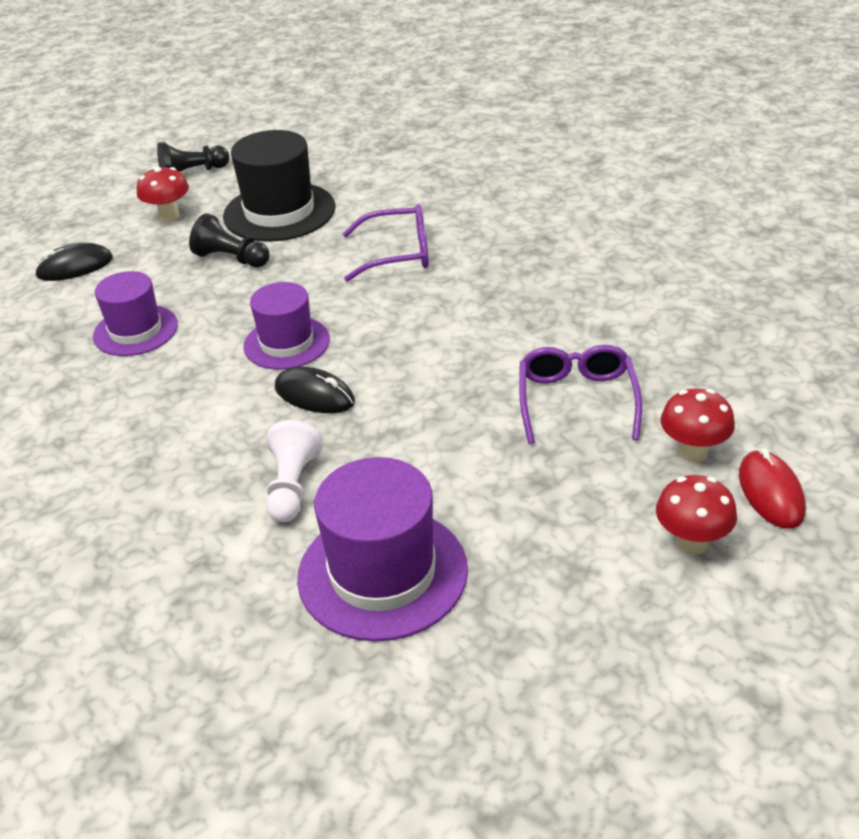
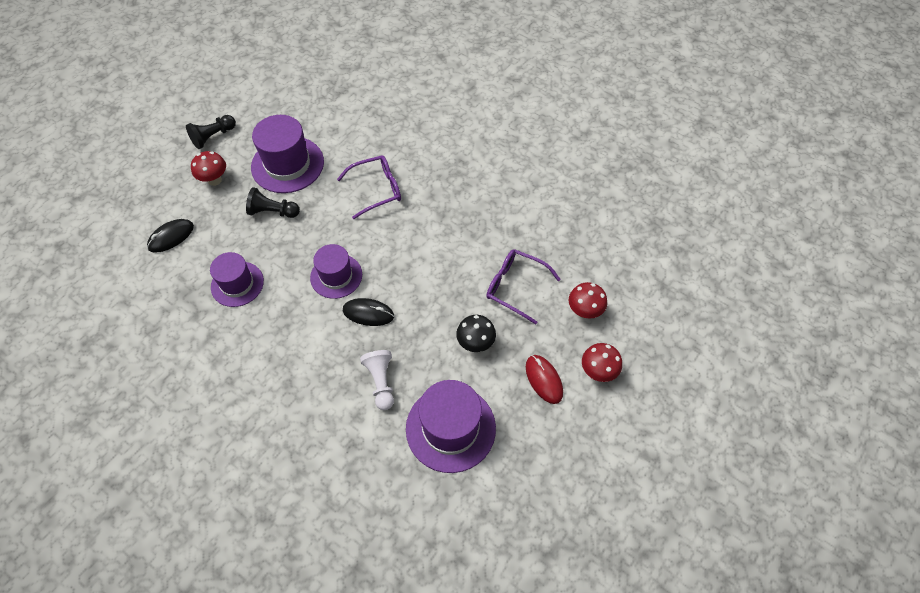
camera: 20 degrees left, 20 degrees up
(279, 212) = (287, 164): black hat -> purple hat
(476, 463) = (475, 343): none -> black mushroom
(577, 400) = (515, 287): purple glasses -> purple glasses turned 45 degrees counterclockwise
(771, 493) = (628, 330): red mouse -> red mouse (544, 379)

